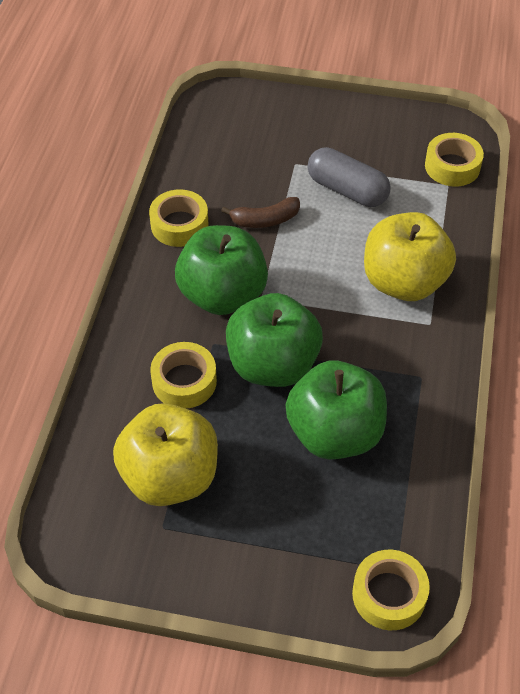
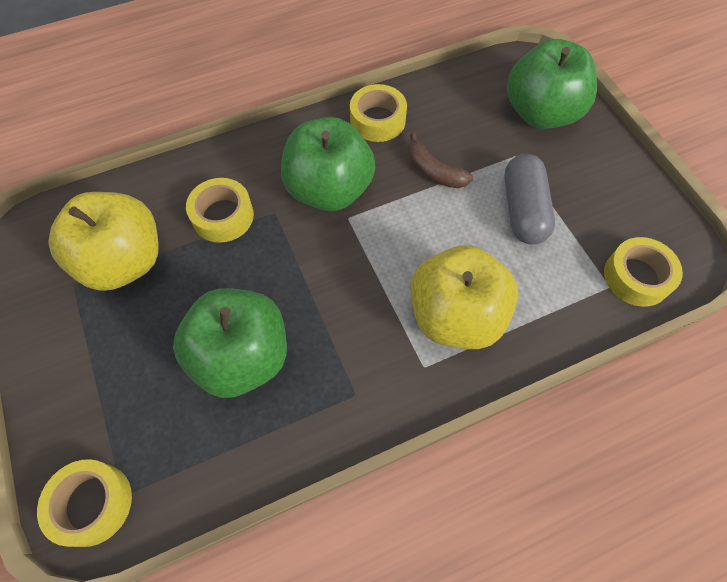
camera: 55 degrees right, 10 degrees up
(273, 365) = (283, 267): green apple -> green apple (541, 113)

